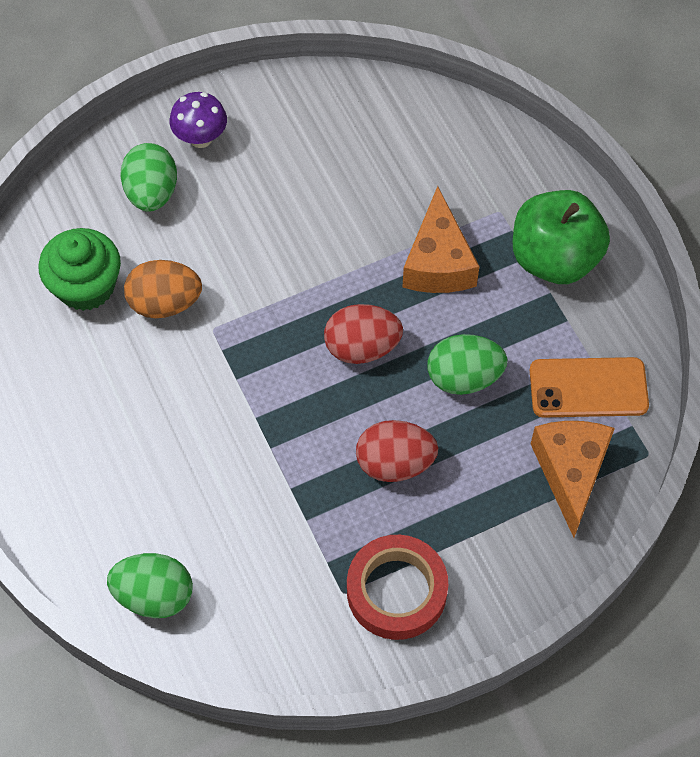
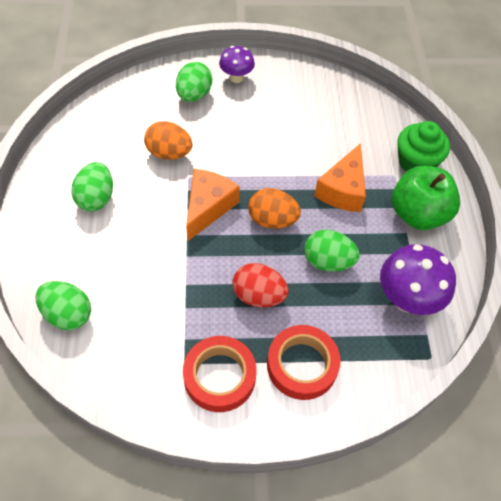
camera: 20 degrees right, 5 degrees down
(86, 286) = (130, 128): green cupcake -> green cupcake (416, 162)
(98, 415) = (96, 198): none -> green egg
(362, 347) = (272, 220): red egg -> orange egg
(493, 532) = (302, 365): none -> red tape
(570, 472) = (372, 348): orange cheese -> orange cheese (208, 207)
(588, 388) = (407, 299): orange phone -> purple mushroom

